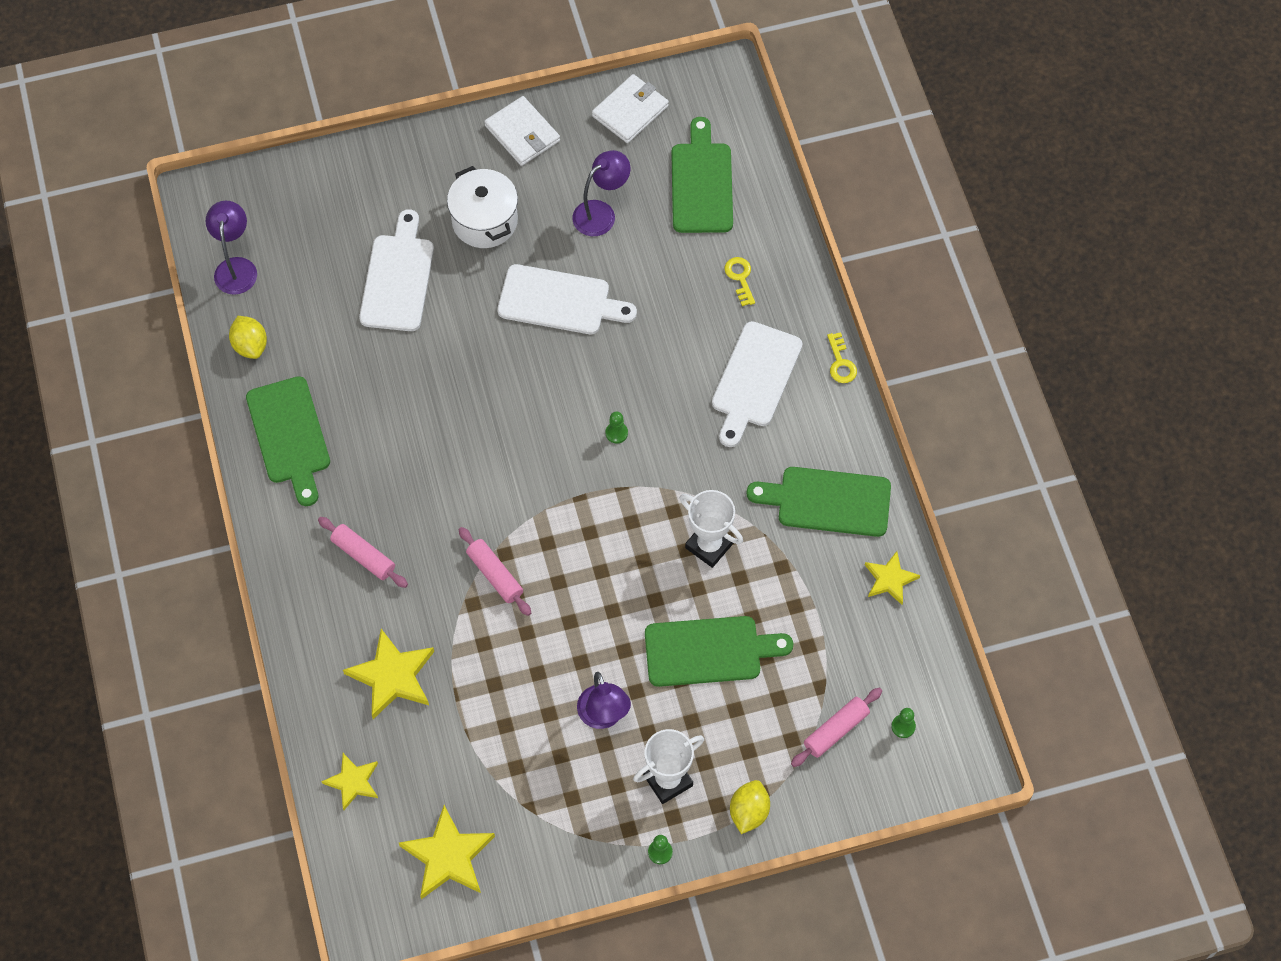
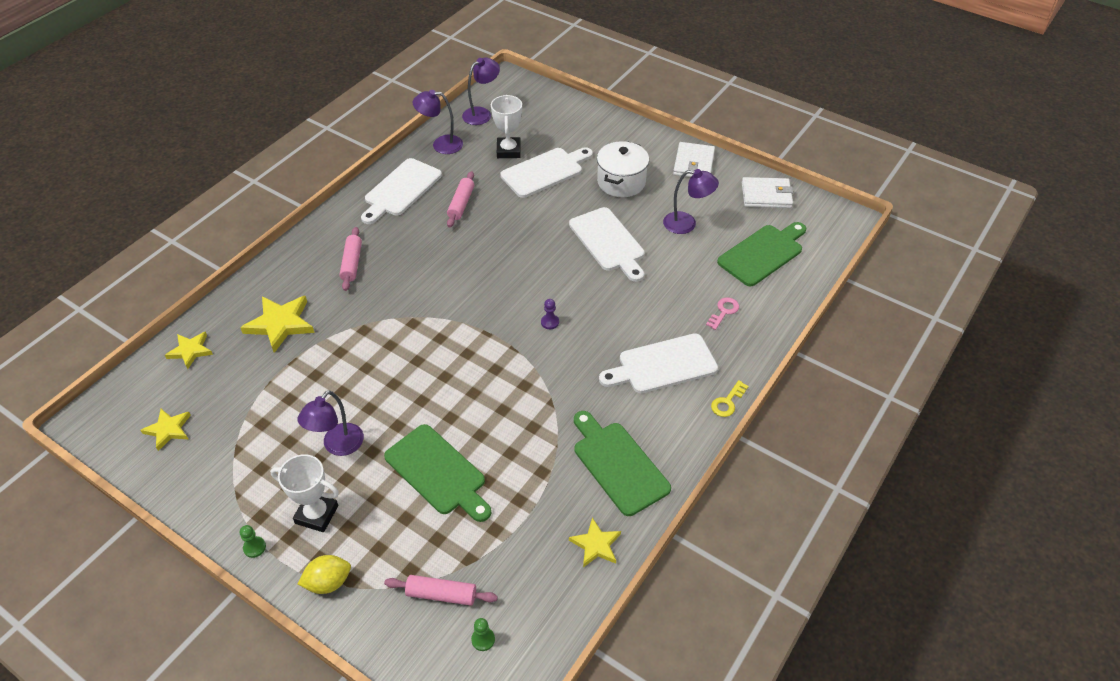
camera: 50 degrees right, 15 degrees down
(250, 345) = (441, 144): yellow lemon -> purple lamp
(289, 435) = (401, 190): green cutting board -> white cutting board
(448, 856) = (168, 430): yellow star -> yellow star, size x0.62
(495, 575) = (394, 327): pink rolling pin -> pink rolling pin (461, 204)
(616, 433) = (550, 322): green pawn -> purple pawn
(709, 545) = (518, 420): white trophy -> white trophy (508, 151)
(740, 278) = (724, 311): yellow key -> pink key

